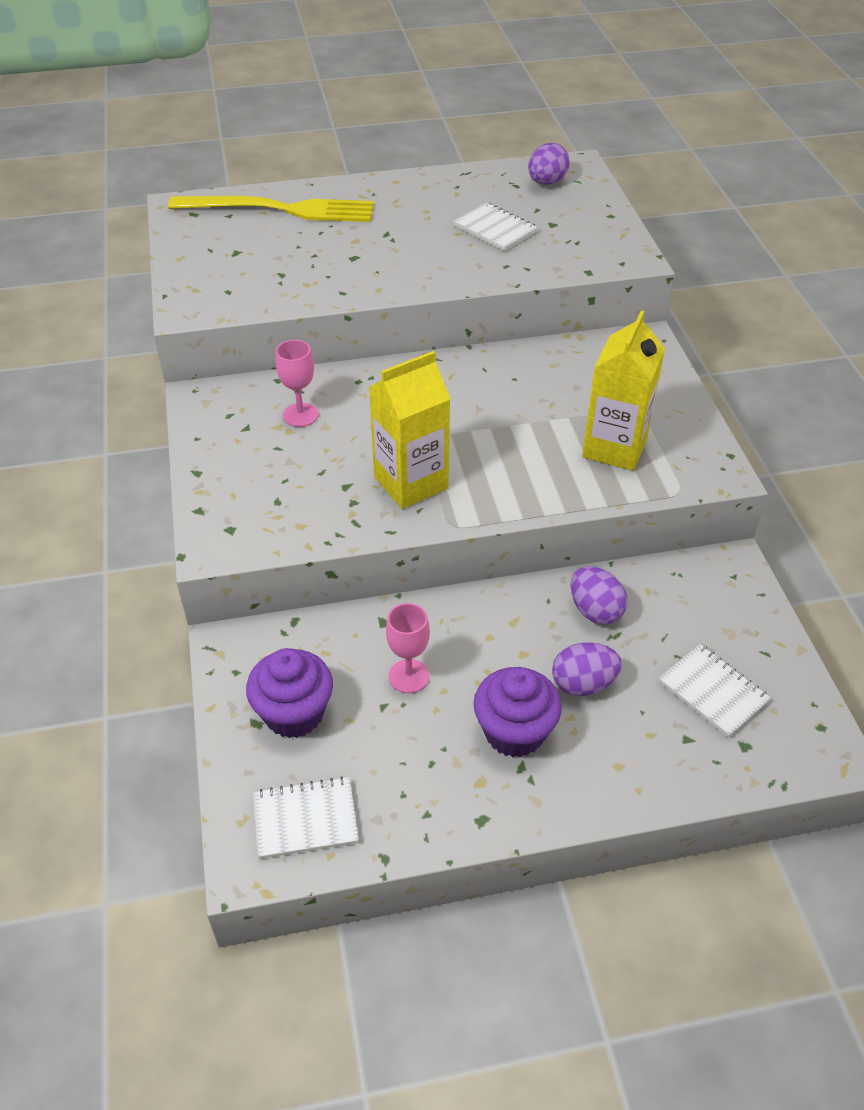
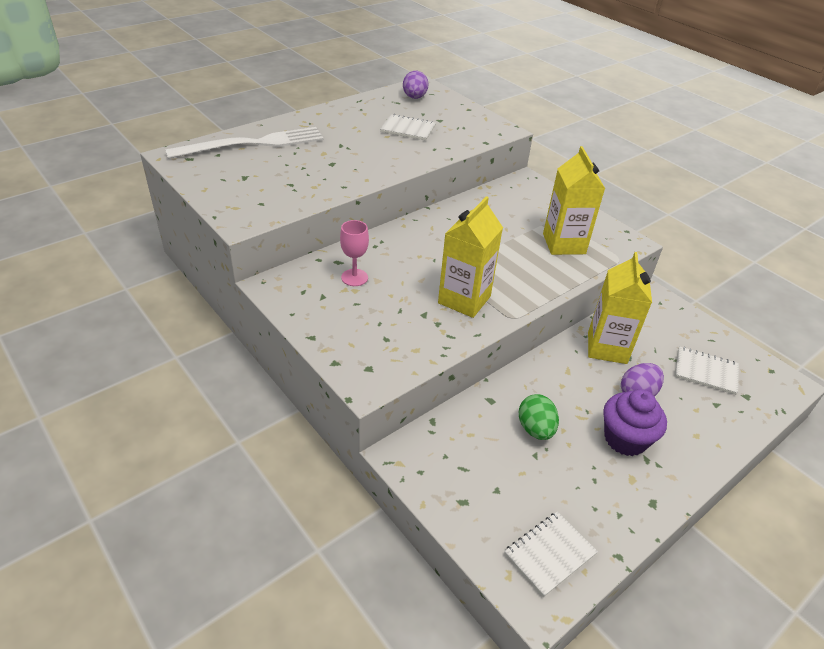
camera: 30 degrees left, 5 degrees down
(280, 209) = (253, 144): yellow fork -> white fork
(294, 713) = (483, 484): purple cupcake -> none
(409, 676) = (535, 429): pink goblet -> green egg
(595, 610) = (607, 347): purple egg -> yellow carton

